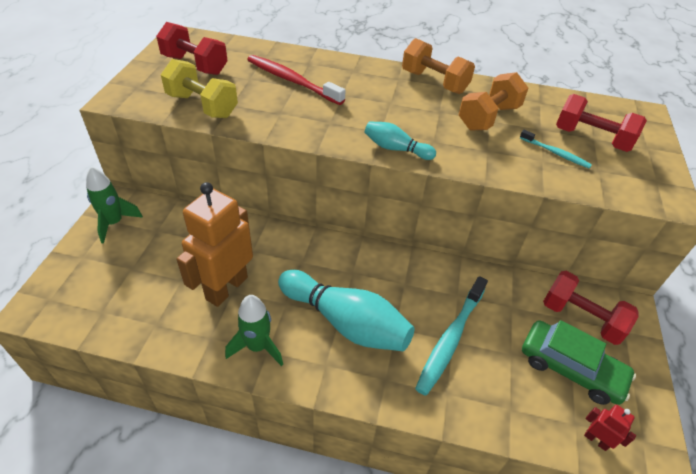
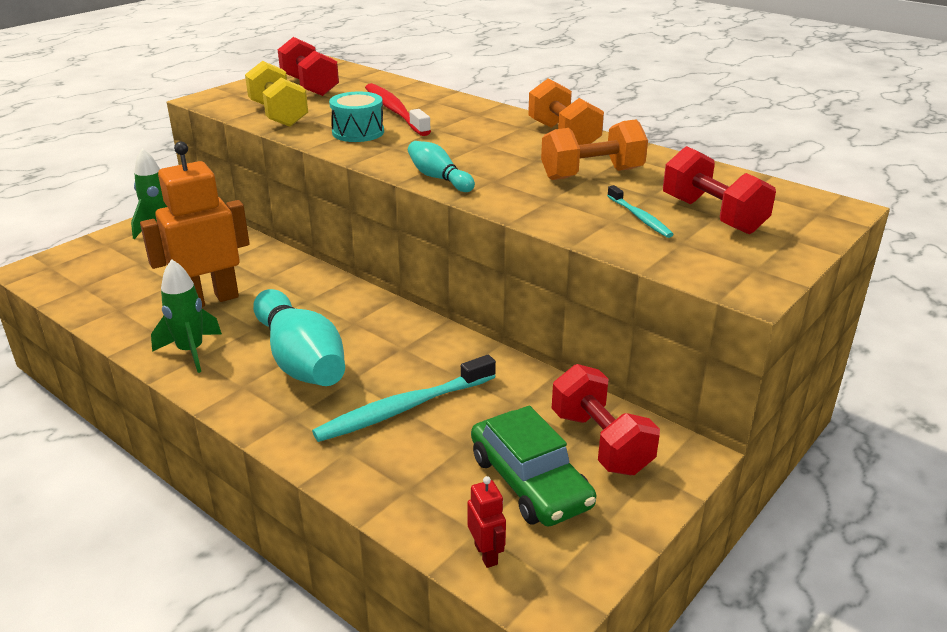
camera: 30 degrees right, 15 degrees down
(287, 112) = (358, 132): none -> turquoise drum

